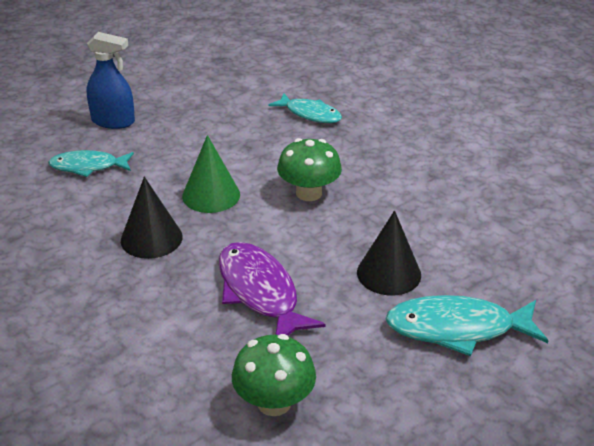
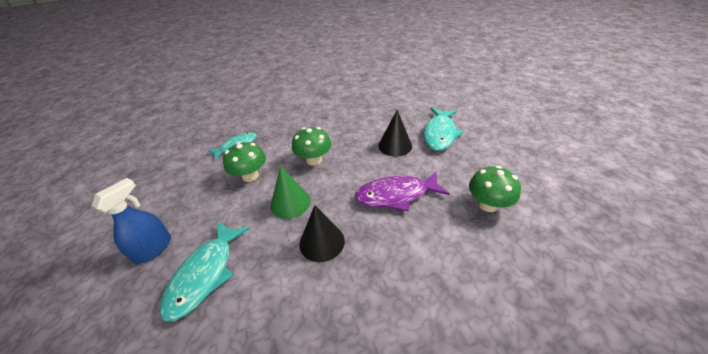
camera: 70 degrees left, 5 degrees up
(88, 167) = (205, 274): turquoise fish -> turquoise fish, size x1.52
(250, 146) = (250, 176): none -> green mushroom

